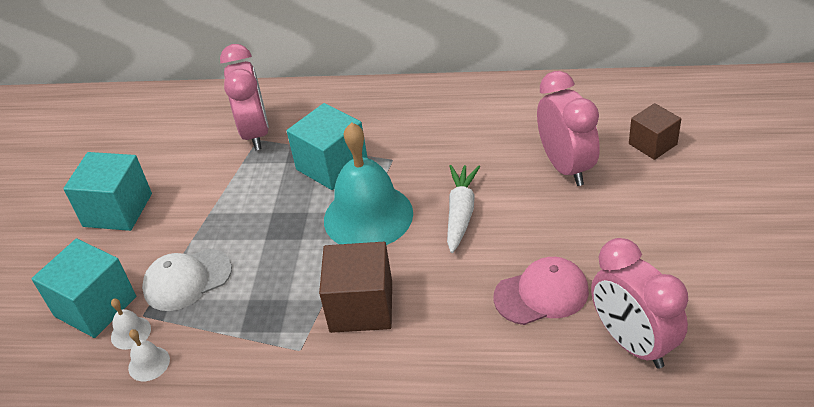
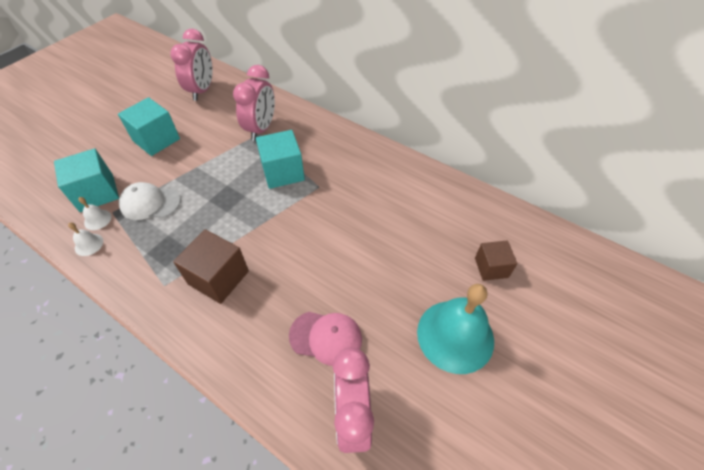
camera: 25 degrees right, 10 degrees up
(368, 216) = (273, 218): turquoise bell -> turquoise bell (455, 335)
(461, 213) = (327, 247): white carrot -> none
(566, 167) = (418, 252): pink clock -> pink clock (202, 91)

